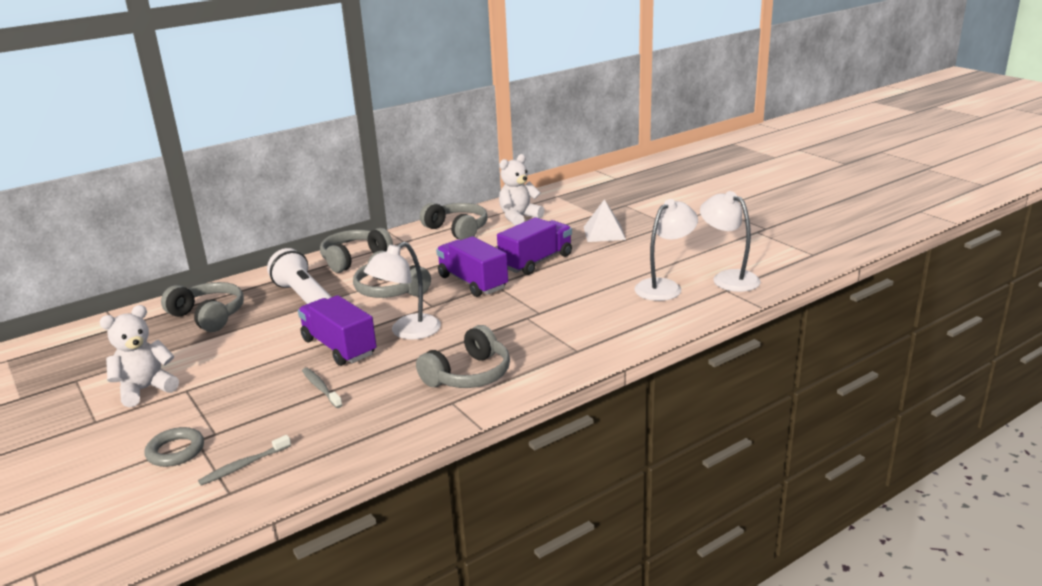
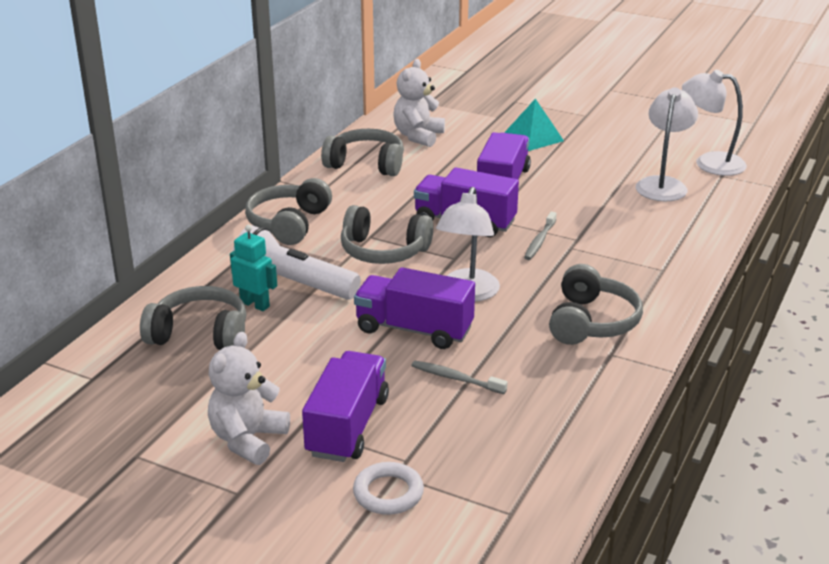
camera: 30 degrees left, 5 degrees up
(175, 451) = (388, 493): grey ring -> white ring
(211, 399) = (347, 426): none -> purple truck
(243, 466) = (487, 483): grey toothbrush -> grey toothbrush (539, 241)
(264, 305) = (255, 304): none -> turquoise robot
(604, 233) = (533, 137): white pyramid -> turquoise pyramid

